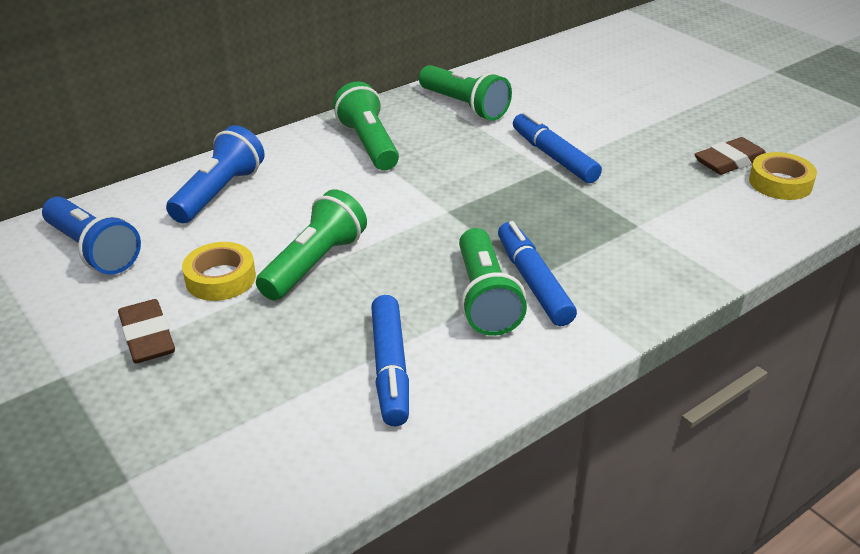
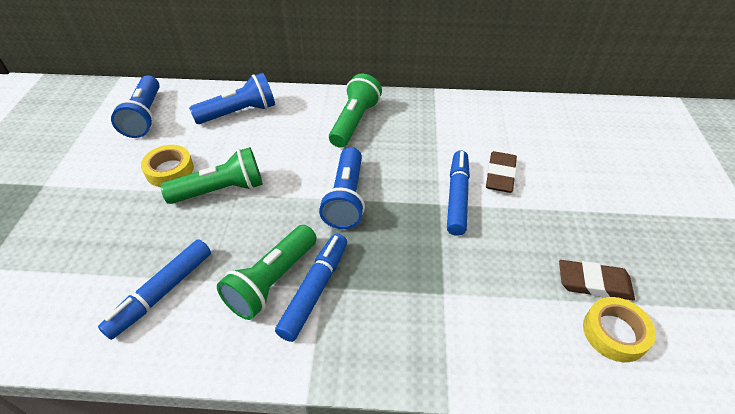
camera: 40 degrees right, 10 degrees up
(147, 336) = (97, 185): brown eraser -> brown eraser (500, 175)
(457, 206) = (346, 198): none -> blue flashlight
(464, 106) = (448, 123): green flashlight -> none

